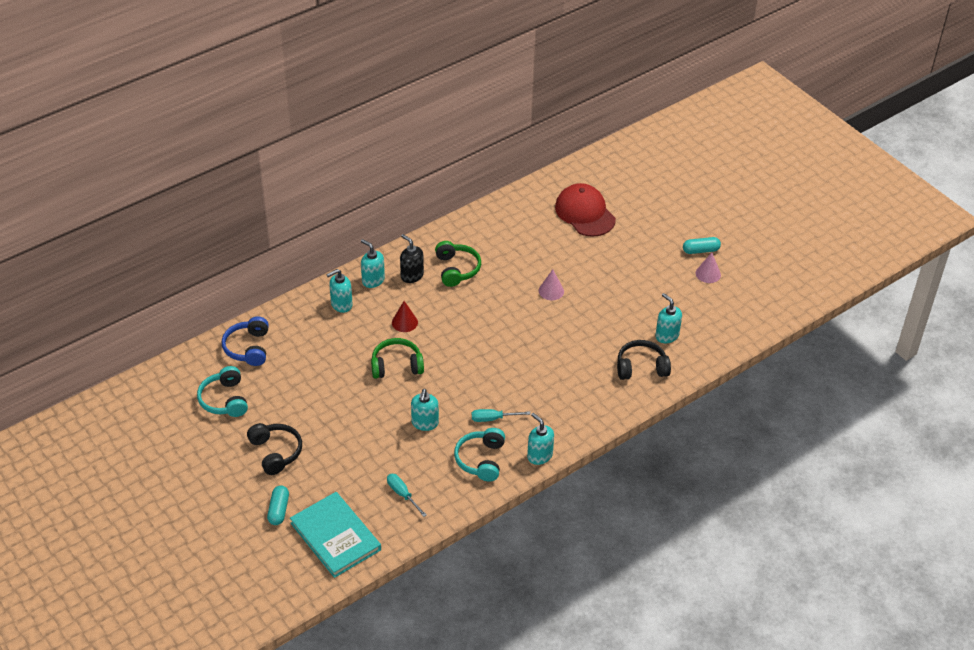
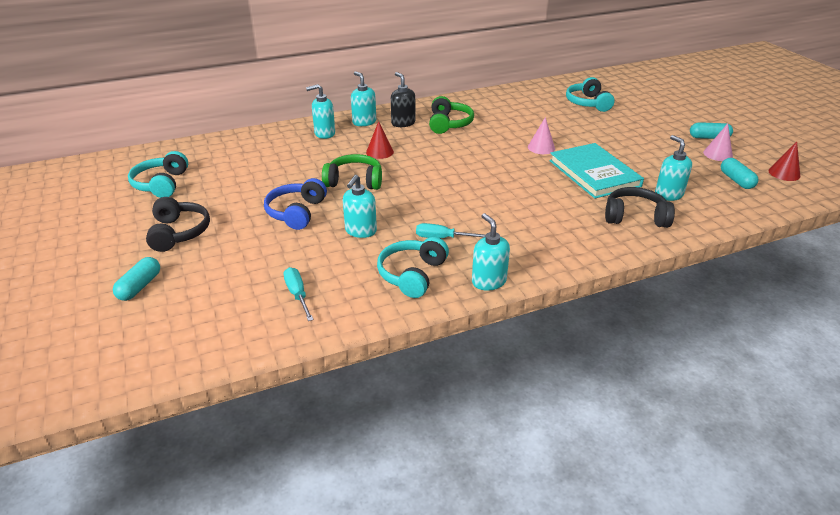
camera: 15 degrees right, 10 degrees down
(248, 348) = (215, 151): blue headphones -> blue headphones (296, 212)
(335, 536) = (186, 326): turquoise book -> turquoise book (594, 173)
(585, 213) = (588, 103): red cap -> turquoise headphones
(722, 307) = (736, 180): none -> turquoise capsule
(762, 291) = (784, 173): none -> red cone

